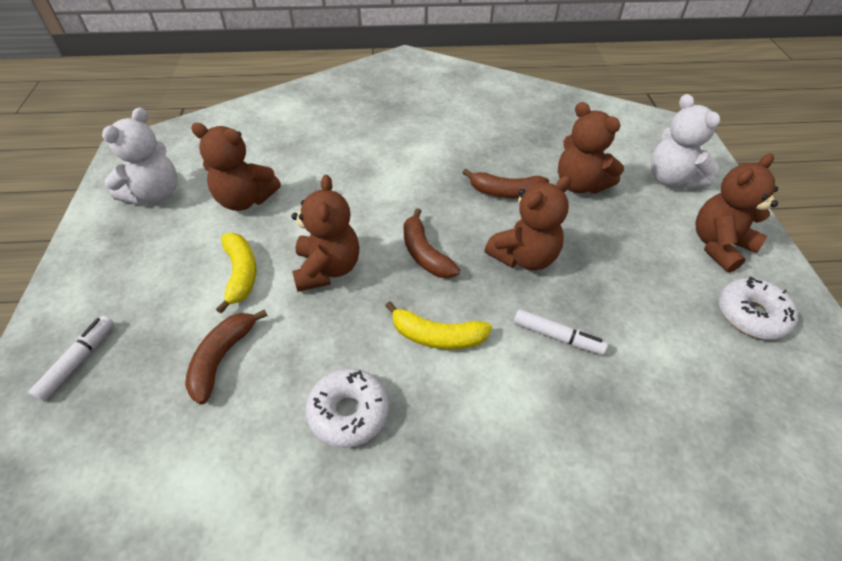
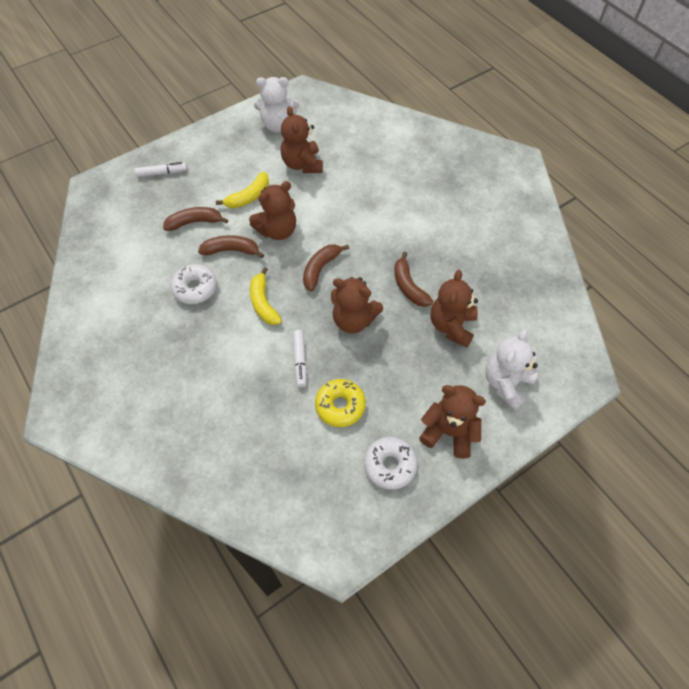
camera: 60 degrees right, 10 degrees up
(316, 334) = (231, 250): none -> brown banana
(647, 325) = (340, 406): none -> yellow donut

